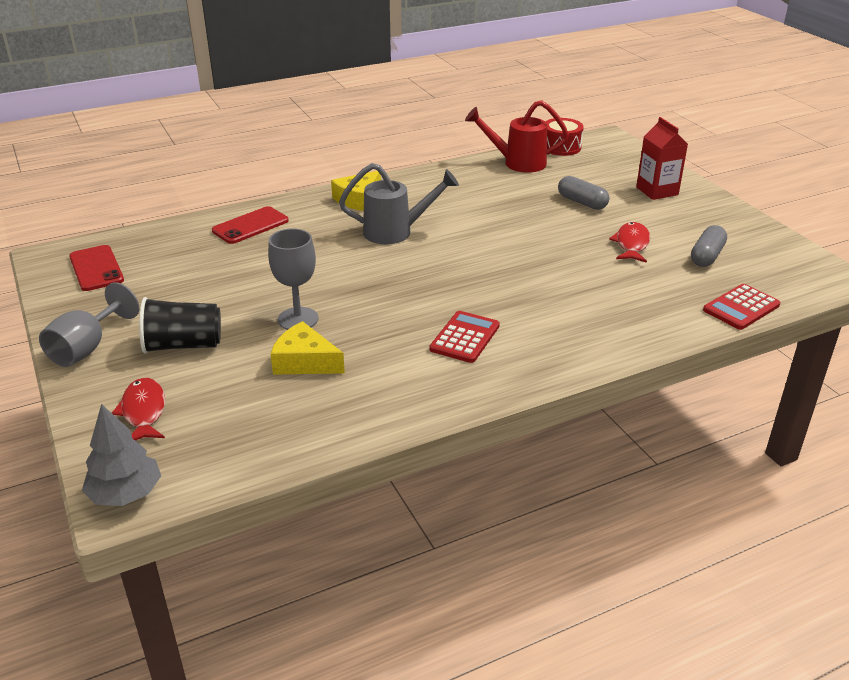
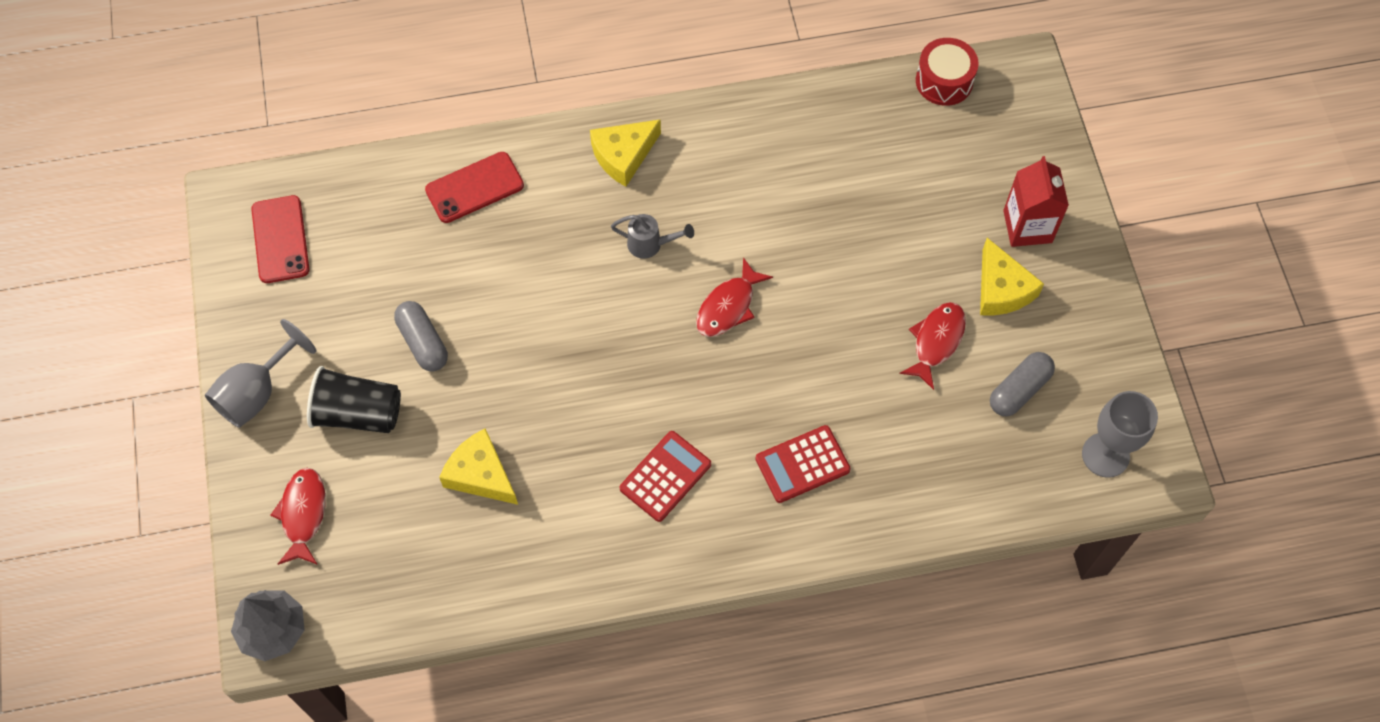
camera: 15 degrees right, 30 degrees up
(298, 319) = (490, 396): grey goblet -> grey goblet (1105, 455)
(396, 232) = (650, 245): grey watering can -> grey watering can, size x0.55
(469, 250) = (728, 306): none -> red fish
(517, 163) = (865, 110): red watering can -> none
(582, 202) = (914, 231): grey capsule -> grey capsule (423, 342)
(660, 217) = (1001, 289): none -> yellow cheese
(741, 308) = (1007, 502): red calculator -> red calculator (802, 464)

